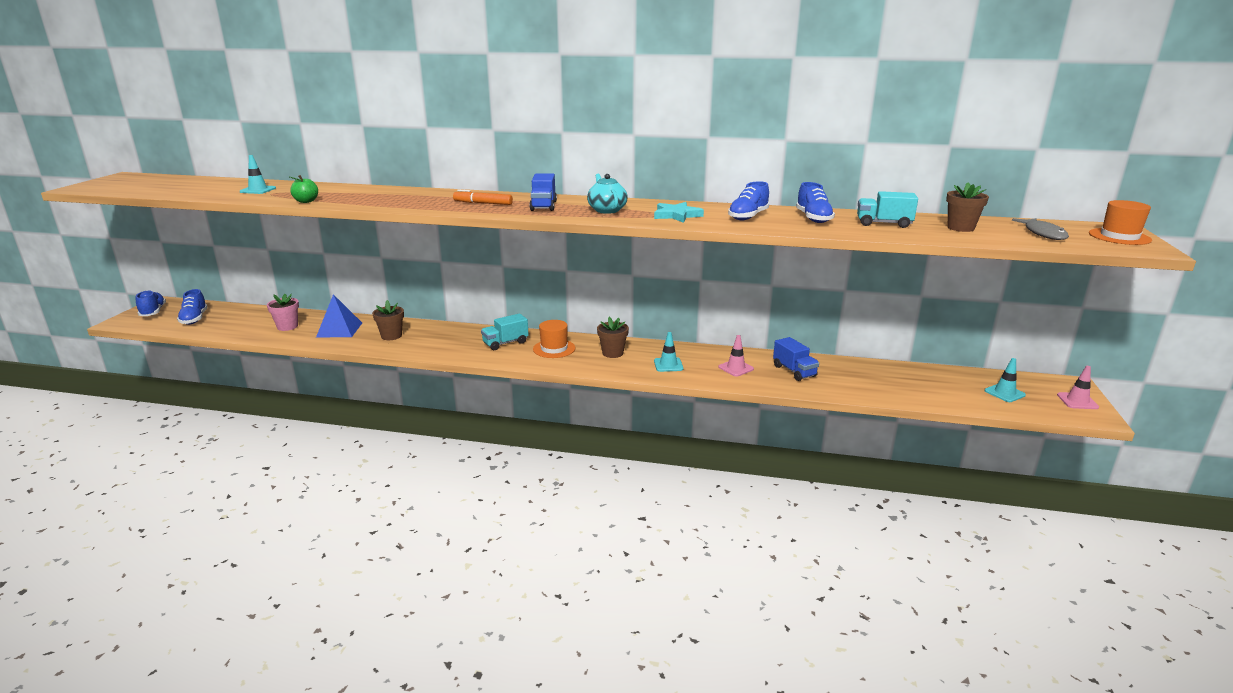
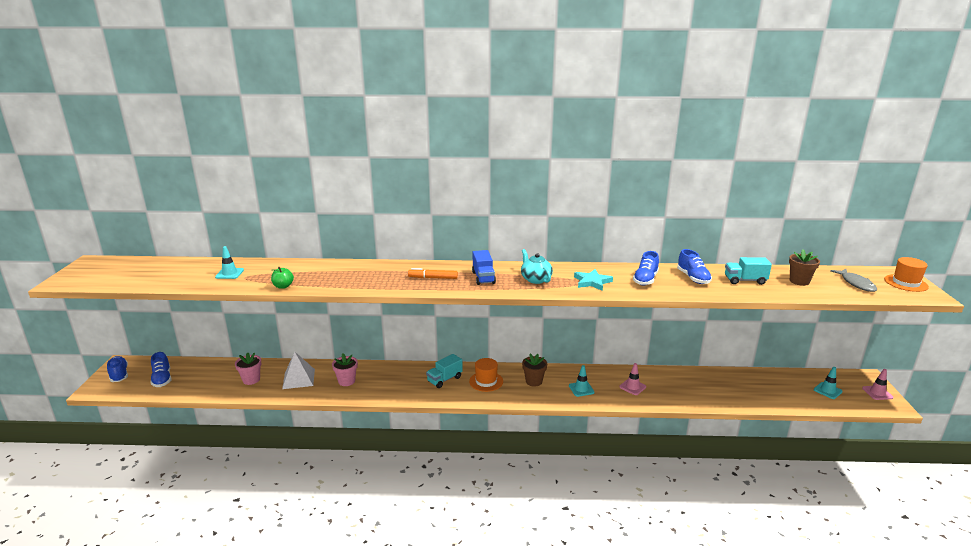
camera: 10 degrees left, 0 degrees up
(339, 330) = (299, 379): blue pyramid -> white pyramid
(391, 336) = (346, 381): brown flower pot -> pink flower pot
(794, 371) = (676, 385): blue truck -> none

